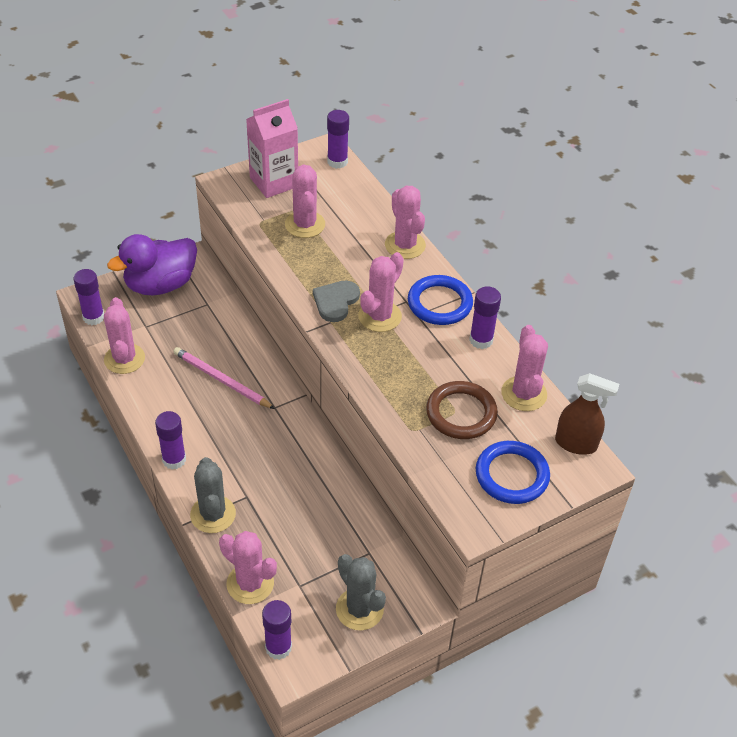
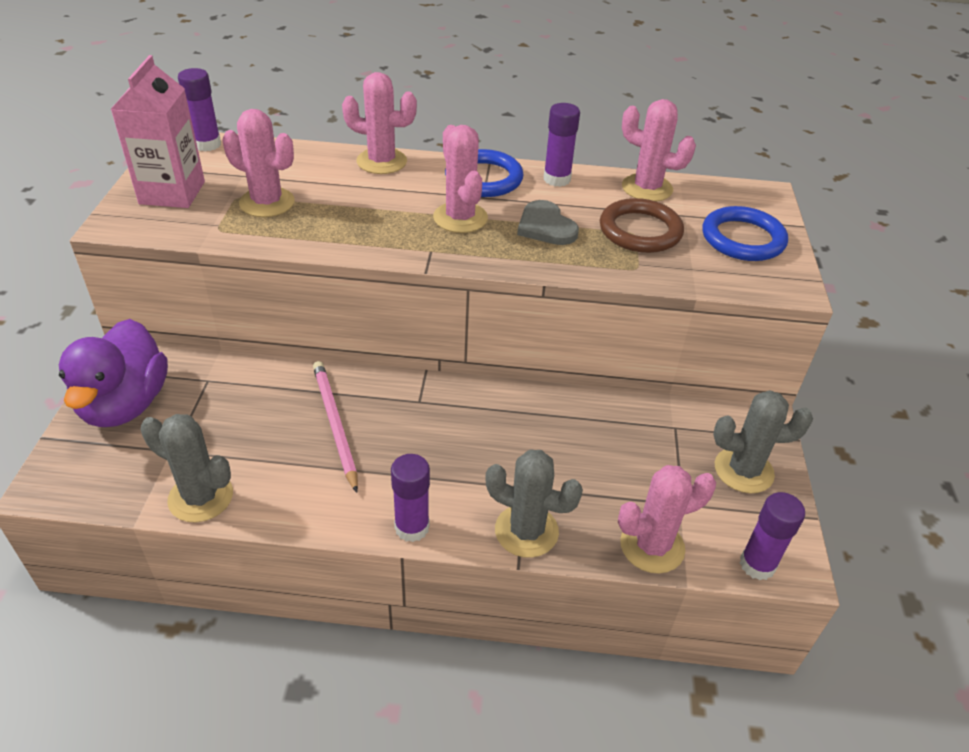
camera: 55 degrees left, 5 degrees down
(93, 317) = (93, 494): purple glue stick -> none
(124, 359) = (201, 497): pink cactus -> grey cactus
(221, 380) = (335, 424): pink pencil -> pink pencil turned 90 degrees clockwise
(335, 301) = (406, 234): grey heart -> grey heart (546, 226)
(576, 444) = (730, 190): brown spray bottle -> none

